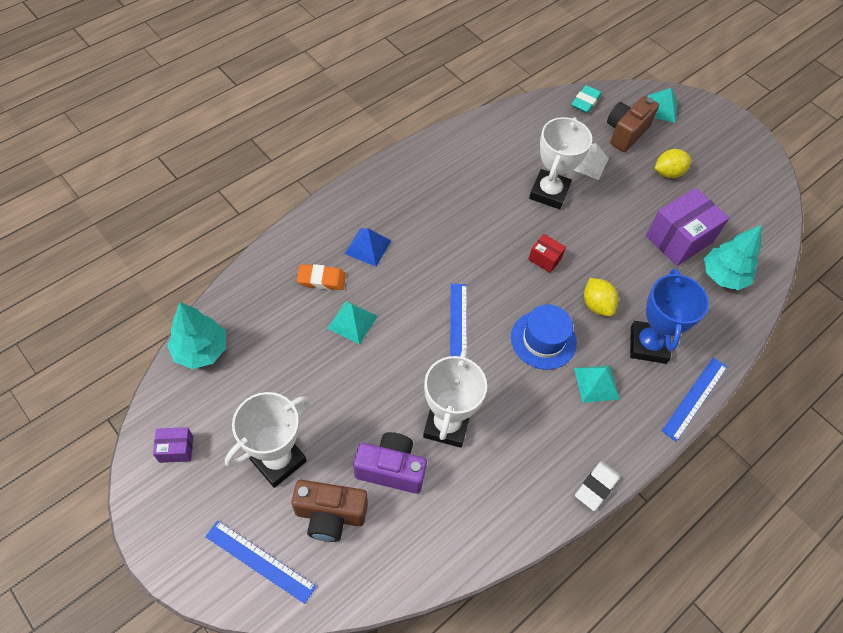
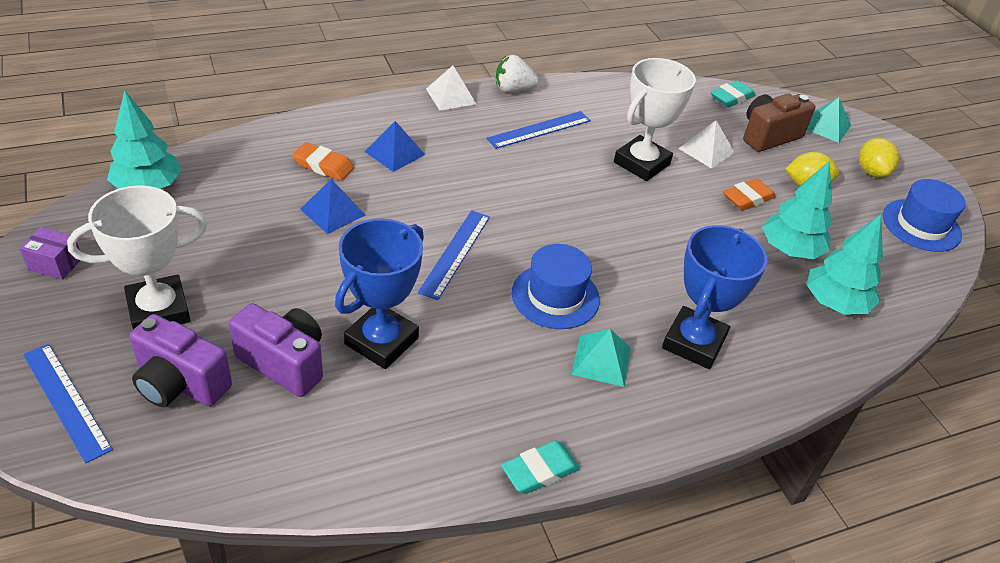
camera: 20 degrees right, 15 degrees down
(330, 515) = (180, 384): brown camera -> purple camera
(352, 322) = (333, 212): turquoise pyramid -> blue pyramid
(381, 173) = (451, 96): none -> white pyramid
(424, 149) = (513, 89): none -> white strawberry
(446, 425) = (381, 341): white trophy -> blue trophy
(544, 259) = (601, 221): red box -> none
(596, 305) = (645, 283): yellow lemon -> yellow lemon (871, 172)
(596, 487) = (540, 471): white eraser -> turquoise eraser
(634, 200) = (747, 198): none -> orange eraser
(679, 239) = (790, 250): purple box -> turquoise tree
(694, 398) = (732, 419): blue ruler -> blue ruler (539, 129)
(754, 184) = (921, 225): none -> blue hat

